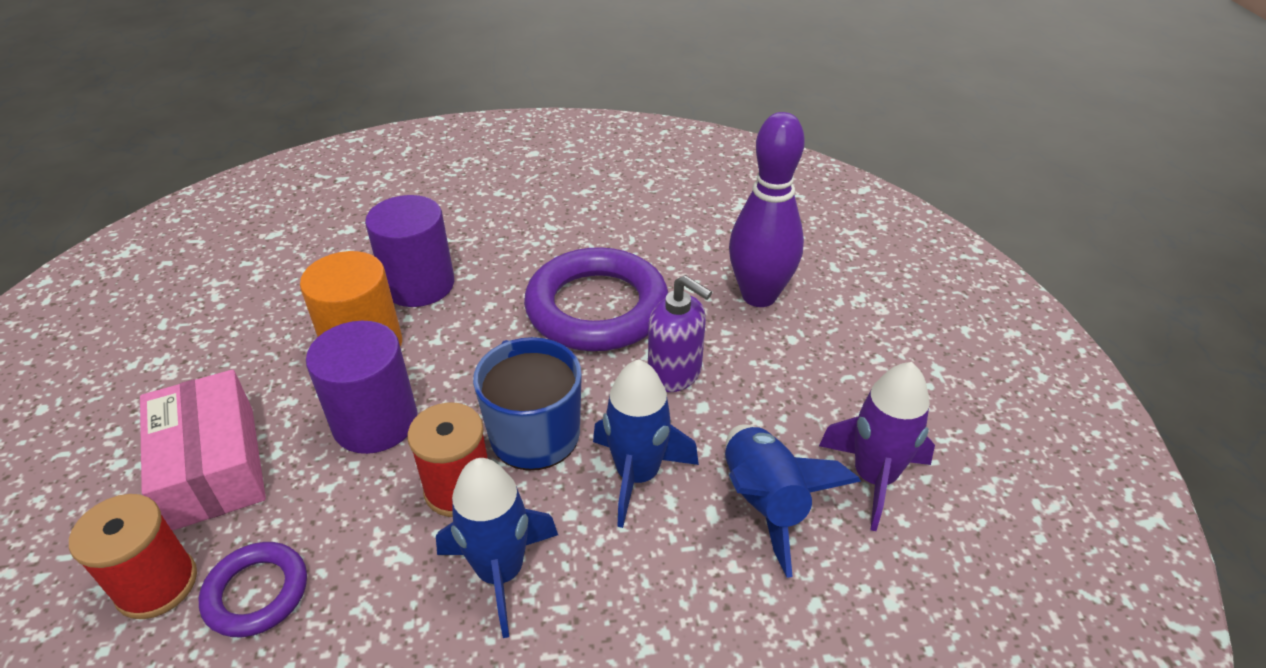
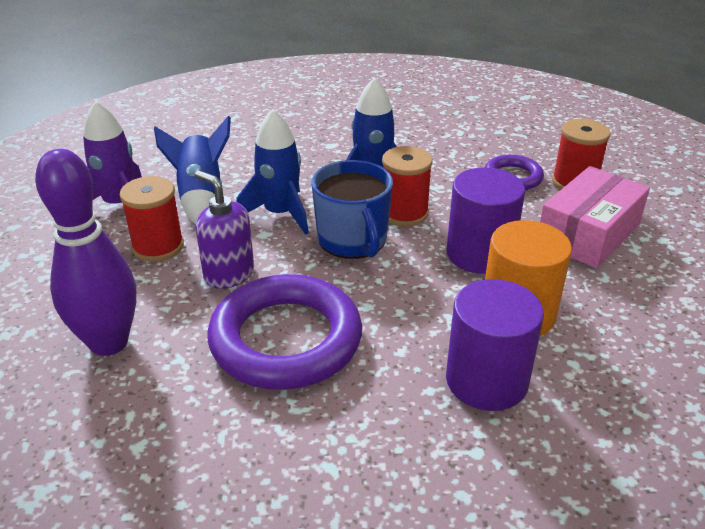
camera: 175 degrees left, 5 degrees down
(212, 466) = (588, 233): pink box -> pink box turned 60 degrees clockwise
(776, 406) = (158, 247): none -> red spool

